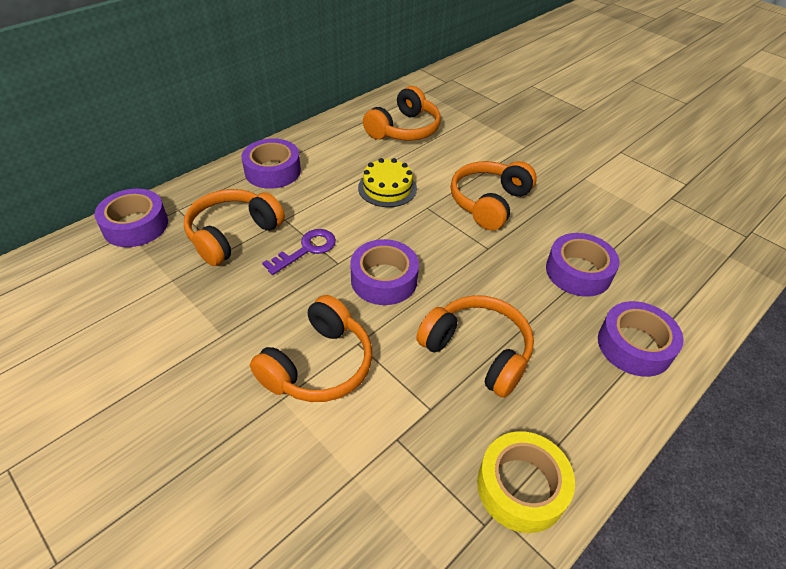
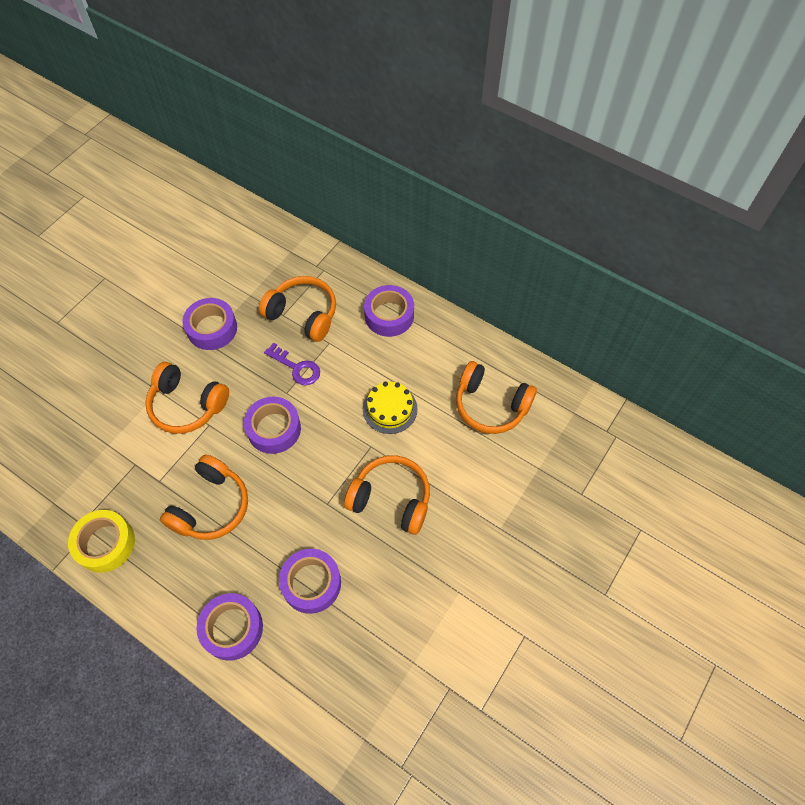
camera: 80 degrees right, 15 degrees up
(135, 225) = (299, 252): purple tape -> purple tape (212, 328)

